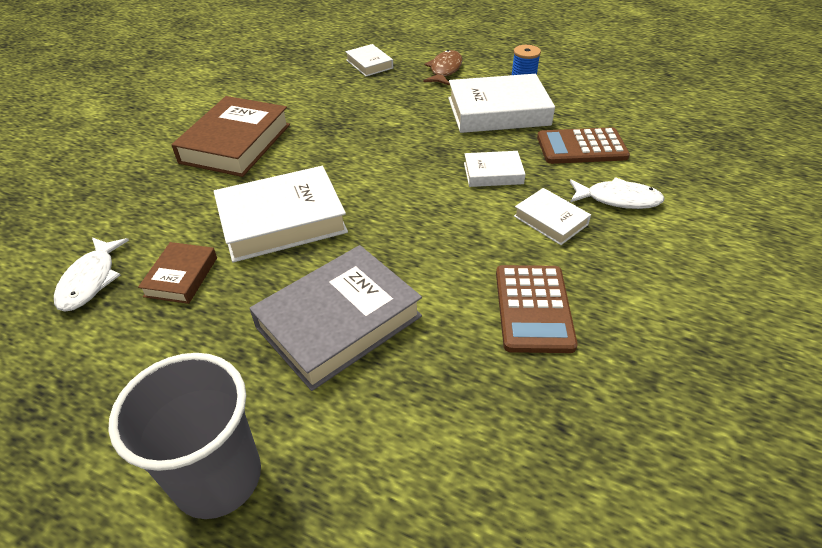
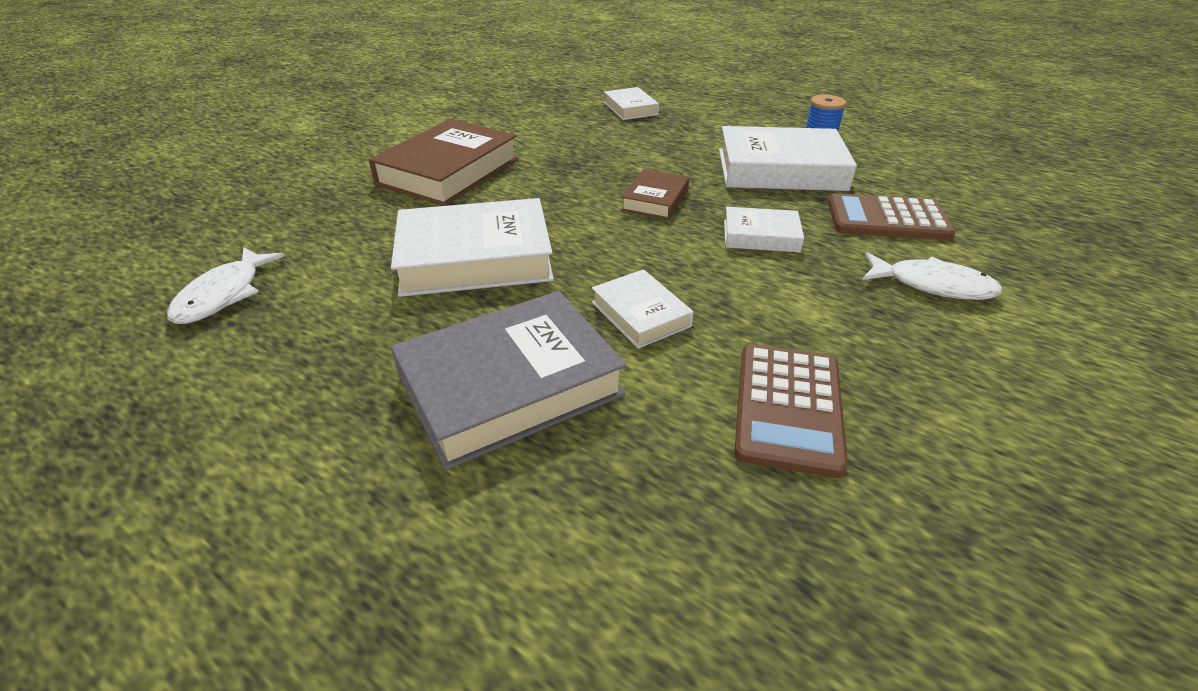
camera: 10 degrees right, 5 degrees down
(181, 277) = (331, 305): brown book -> brown book (655, 200)
(218, 478) = (277, 568): grey cup -> none
(445, 70) = (721, 121): brown fish -> none
(550, 220) = (831, 299): white book -> white book (640, 314)

